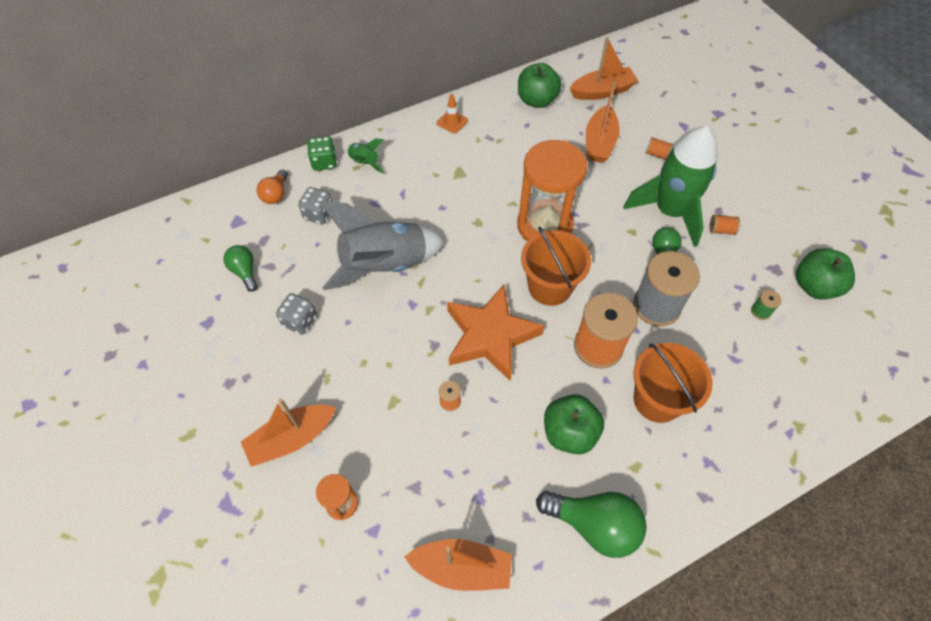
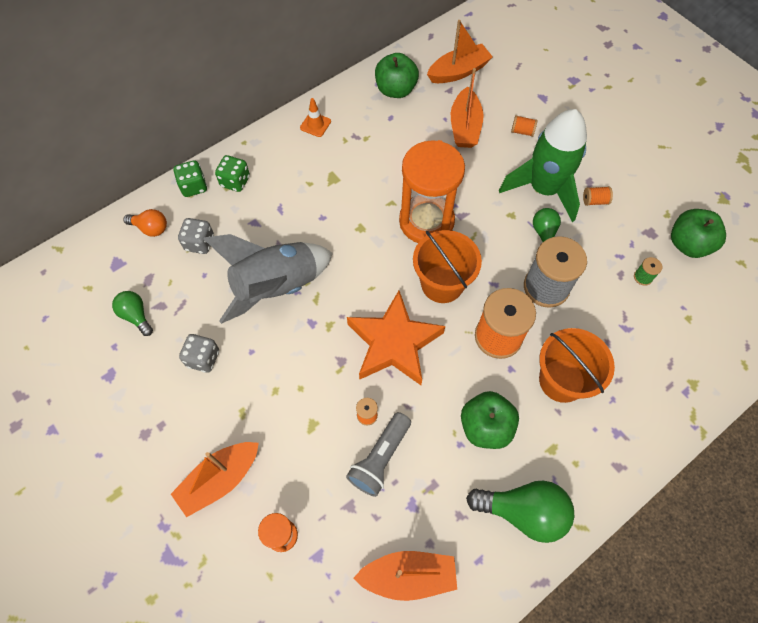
camera: 10 degrees left, 5 degrees up
(276, 194) = (151, 228): orange light bulb -> orange light bulb turned 75 degrees counterclockwise
(364, 163) = (235, 181): green rocket -> green dice
(455, 445) = (380, 458): none -> grey flashlight

